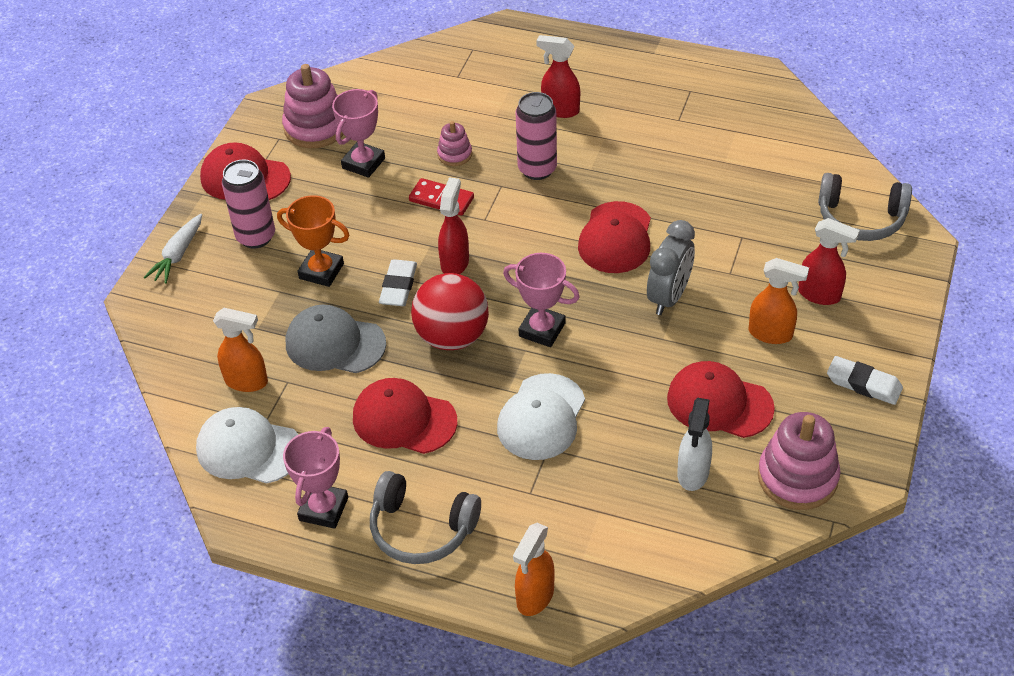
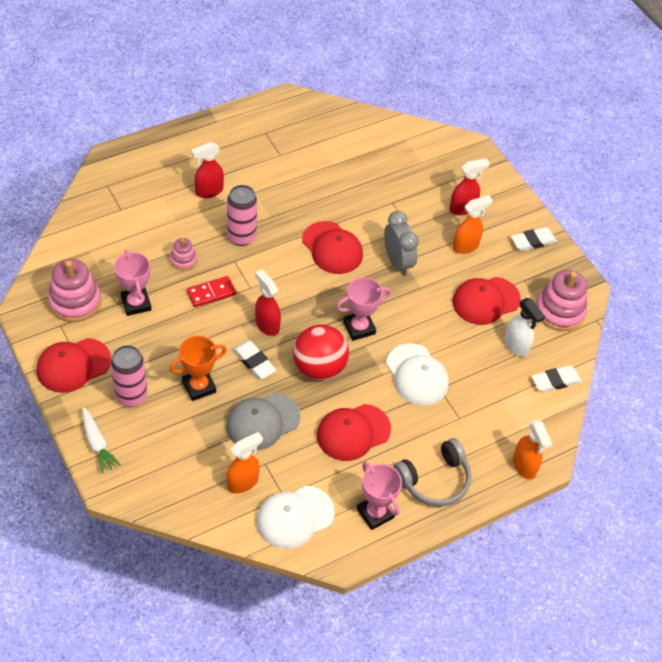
camera: 55 degrees left, 5 degrees up
(691, 543) = (555, 381): none -> white eraser
(860, 219) = (434, 152): grey headphones -> none

